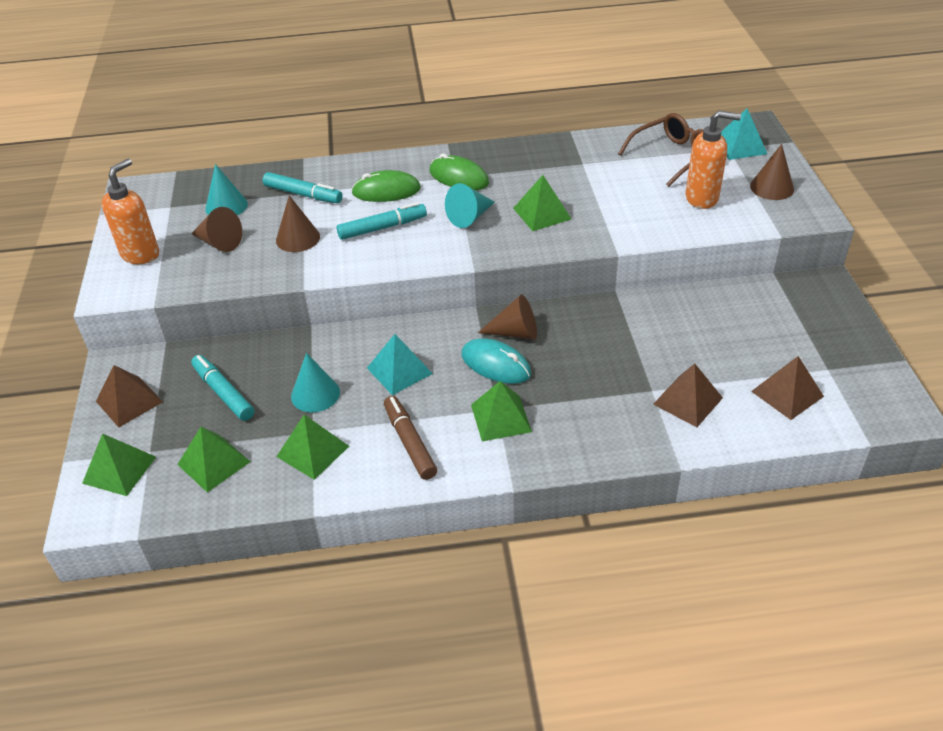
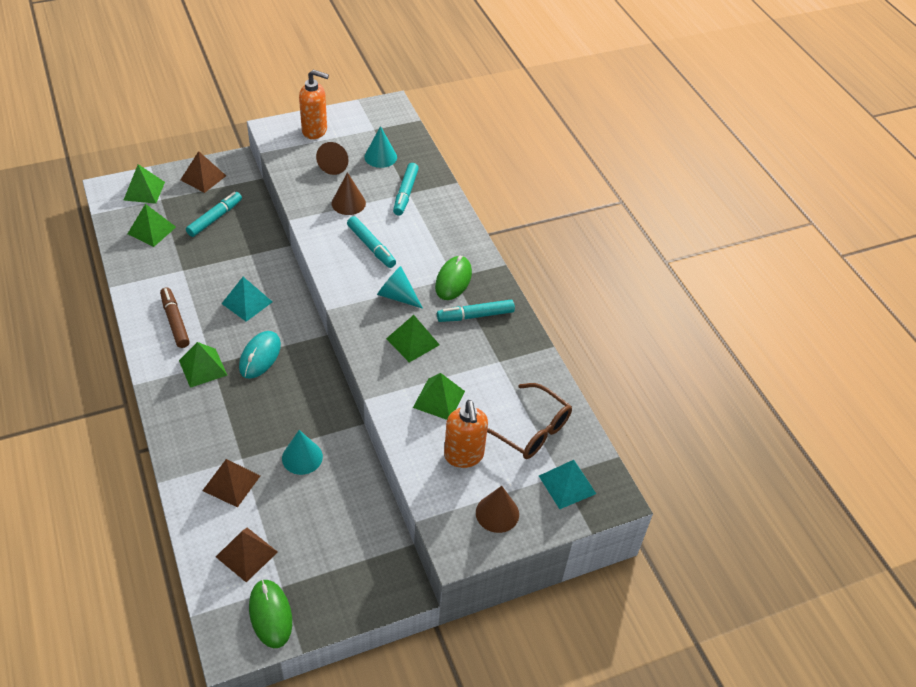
camera: 70 degrees right, 5 degrees up
(313, 451) = (164, 274): green pyramid -> green pyramid (439, 399)
(315, 394) = (218, 263): turquoise cone -> turquoise cone (302, 457)
(386, 191) = (422, 239): green mouse -> green mouse (270, 614)
(409, 442) = (175, 321): brown marker -> brown marker turned 75 degrees counterclockwise
(515, 332) = (298, 363): brown cone -> none
(516, 170) = (475, 316): none -> turquoise marker

